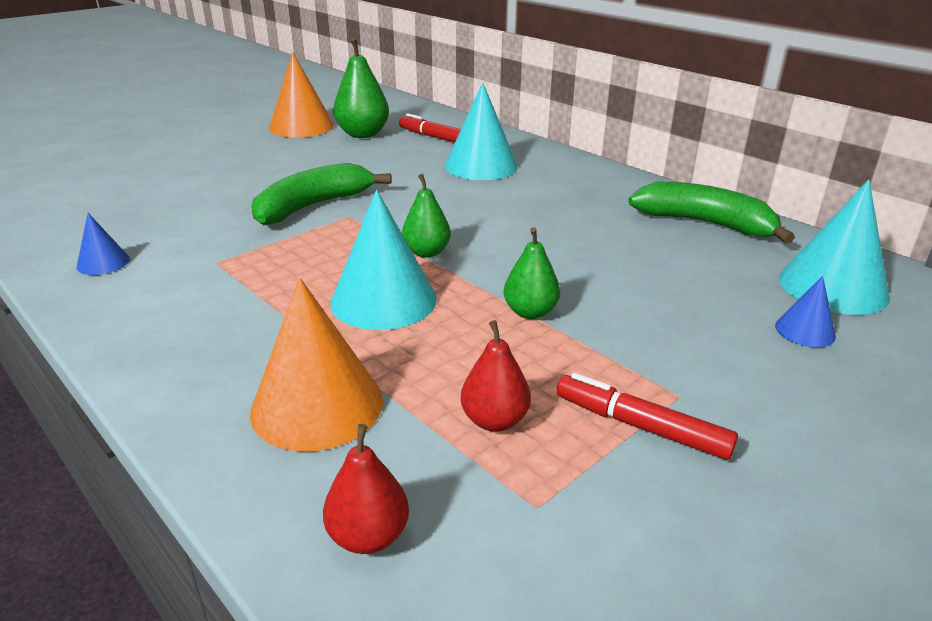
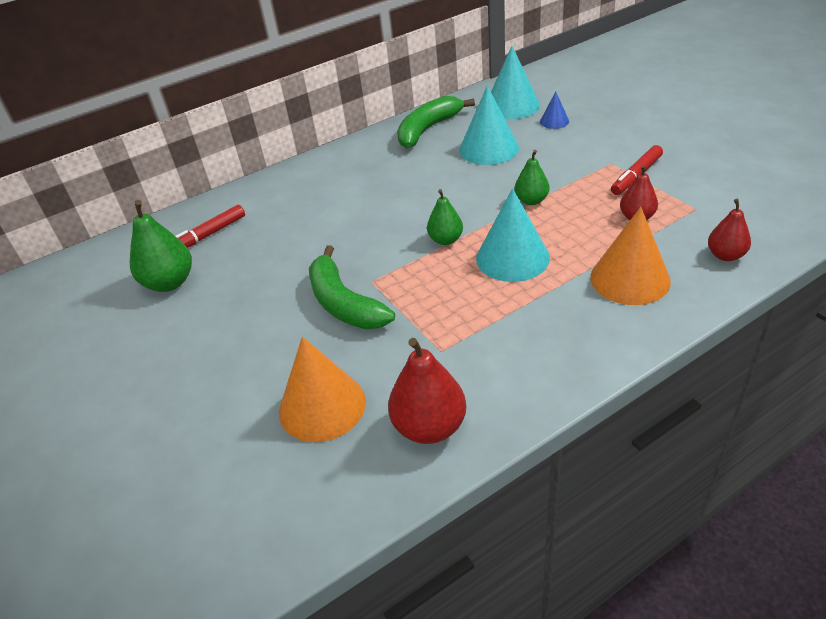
camera: 75 degrees left, 10 degrees up
(103, 262) = (429, 427): blue cone -> red pear
(301, 126) = (115, 331): orange cone -> orange cone (322, 406)
(481, 166) = (291, 211): turquoise cone -> turquoise cone (489, 149)

